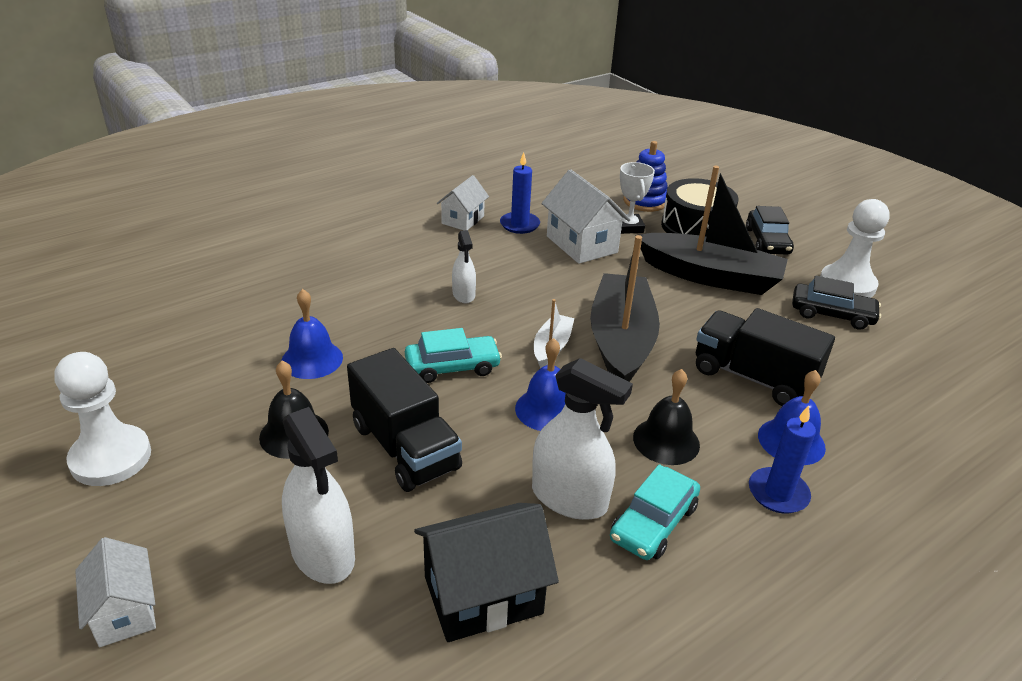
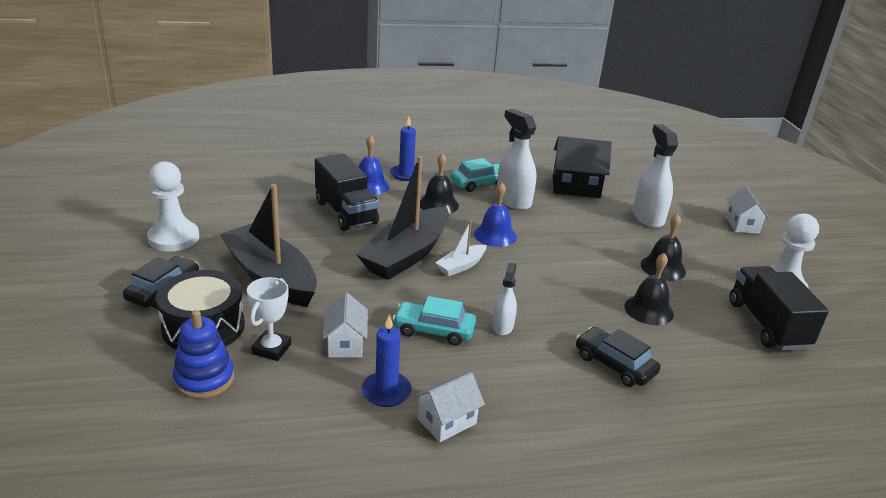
camera: 155 degrees left, 5 degrees down
(312, 359) = (648, 310): blue bell -> black bell
(405, 447) = (594, 243): black truck -> black truck (767, 325)
(452, 367) = (543, 275): turquoise car -> turquoise car (434, 330)
(581, 244) = (345, 344): white house -> white house, size x0.63
(832, 314) = (228, 225): black car -> black car (614, 364)

